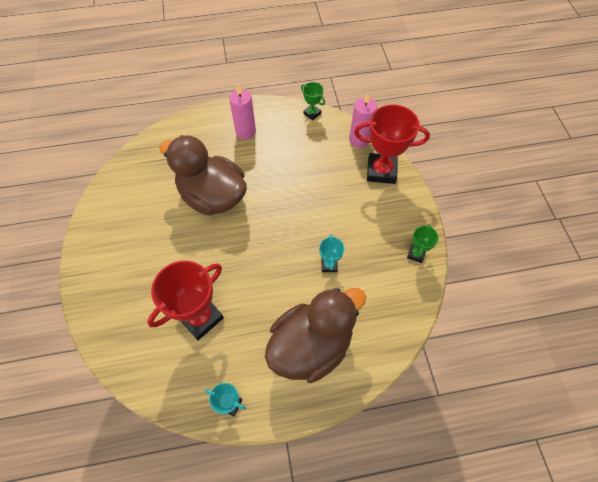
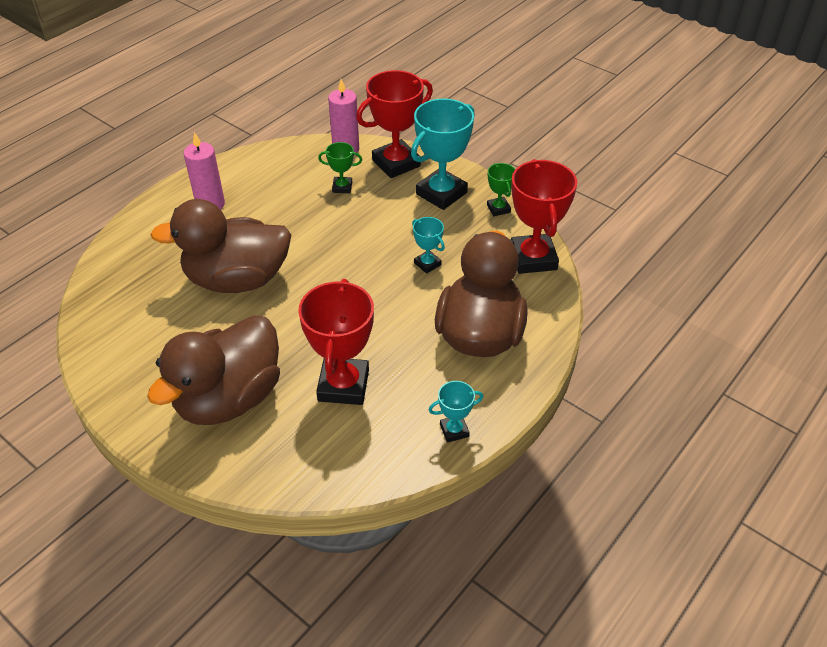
camera: 40 degrees left, 15 degrees down
(137, 277) = (229, 398): none -> brown duck
(312, 113) = (270, 152): green trophy -> green trophy (342, 187)
(389, 215) = (441, 193): none -> turquoise trophy
(402, 312) = (533, 258): none -> red trophy

